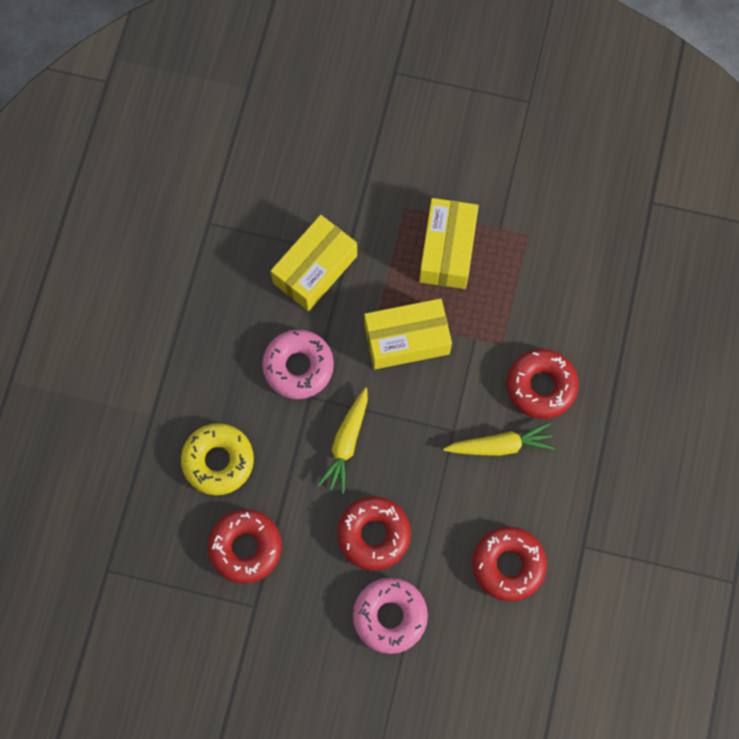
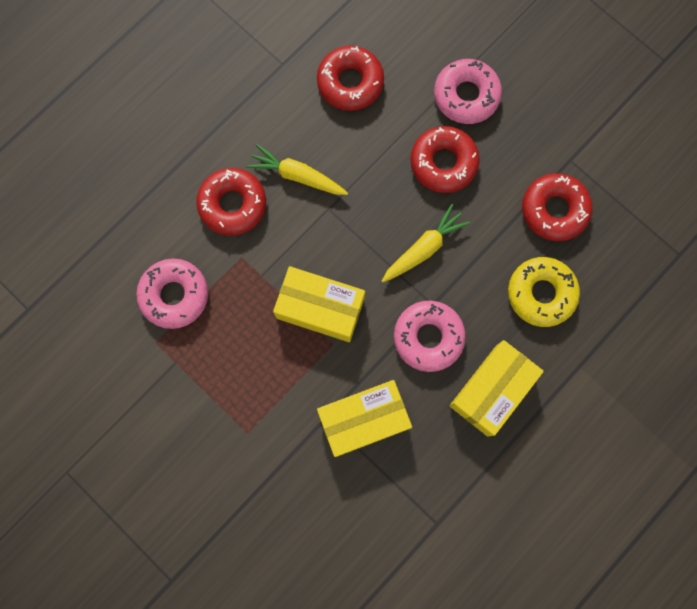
camera: 150 degrees left, 5 degrees up
(447, 250) = (235, 369): yellow box -> yellow box (492, 390)
(538, 281) = (174, 295): none -> pink donut

